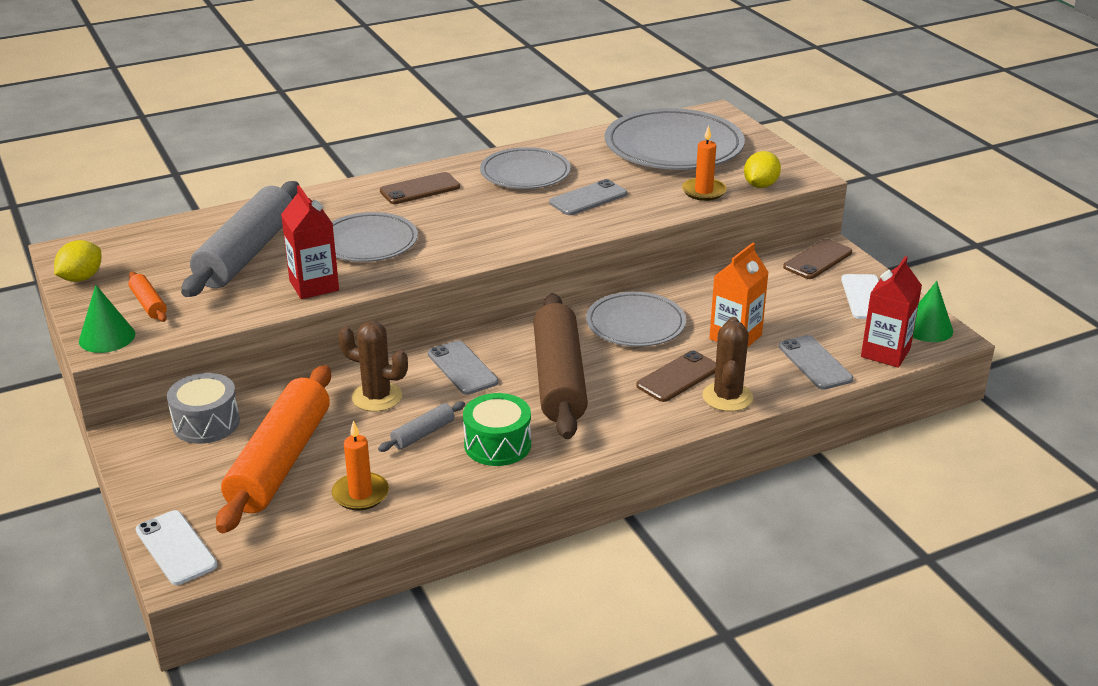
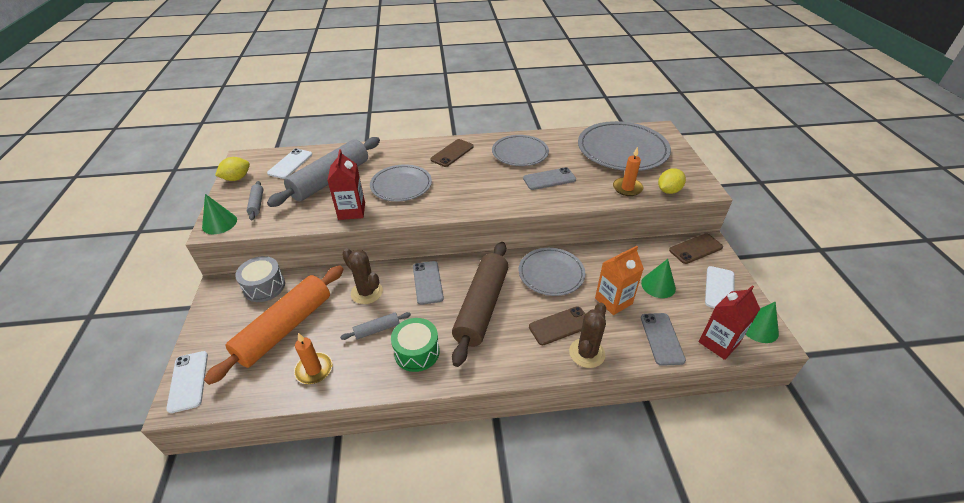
camera: 20 degrees right, 10 degrees up
(149, 304) = (257, 204): orange rolling pin -> grey rolling pin
(159, 244) = (290, 164): none -> white phone
(420, 189) = (452, 153): brown phone -> brown phone turned 45 degrees counterclockwise
(786, 309) = (658, 285): none -> green cone

